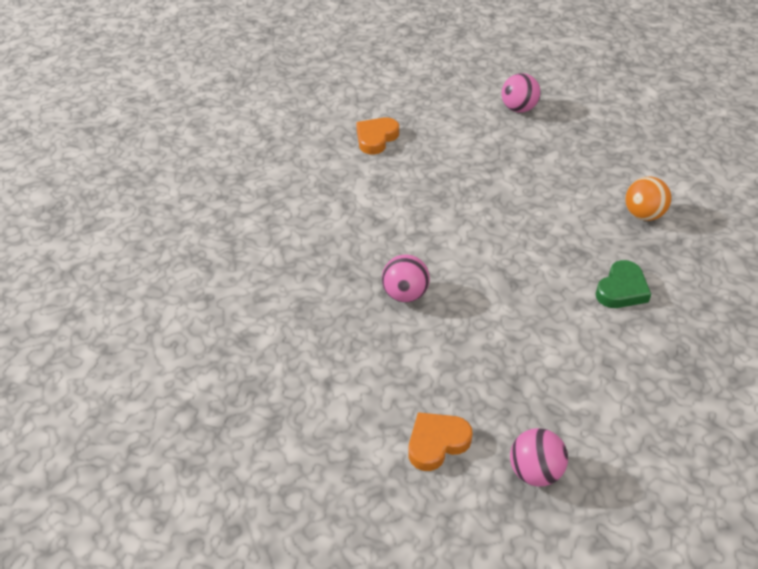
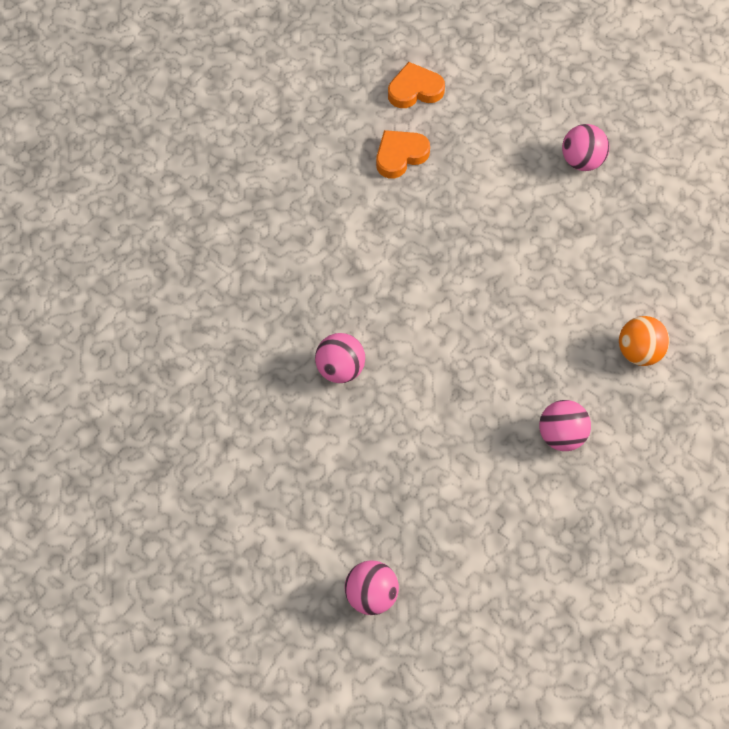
camera: 20 degrees right, 15 degrees up
(437, 443) = (297, 538): orange heart -> orange heart (415, 90)
(622, 289) = (562, 436): green heart -> pink ball

